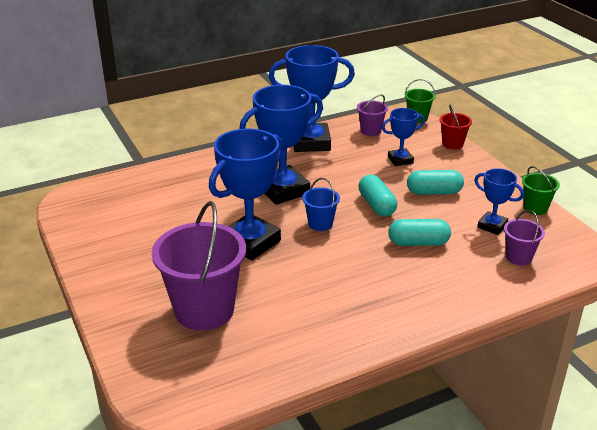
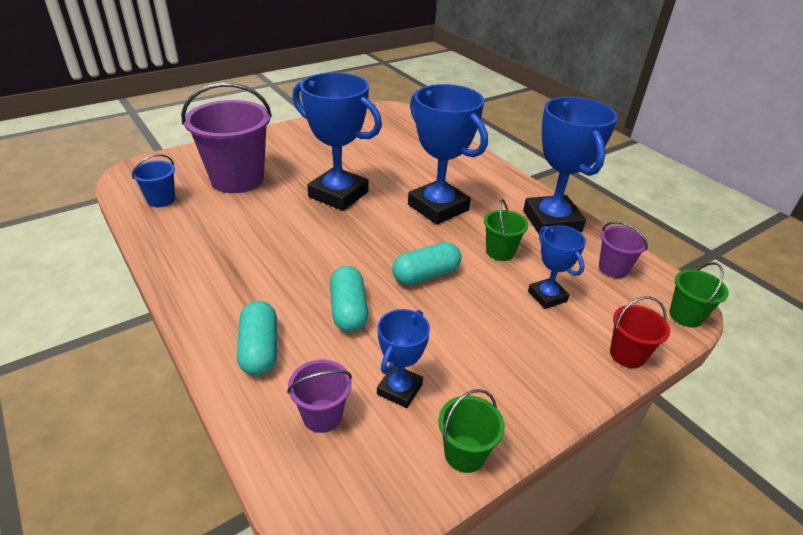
camera: 80 degrees right, 5 degrees up
(320, 223) = (378, 234): blue bucket -> blue bucket (161, 200)
(349, 170) = (500, 252): none -> green bucket
(434, 192) = (474, 328): turquoise capsule -> turquoise capsule (260, 349)

